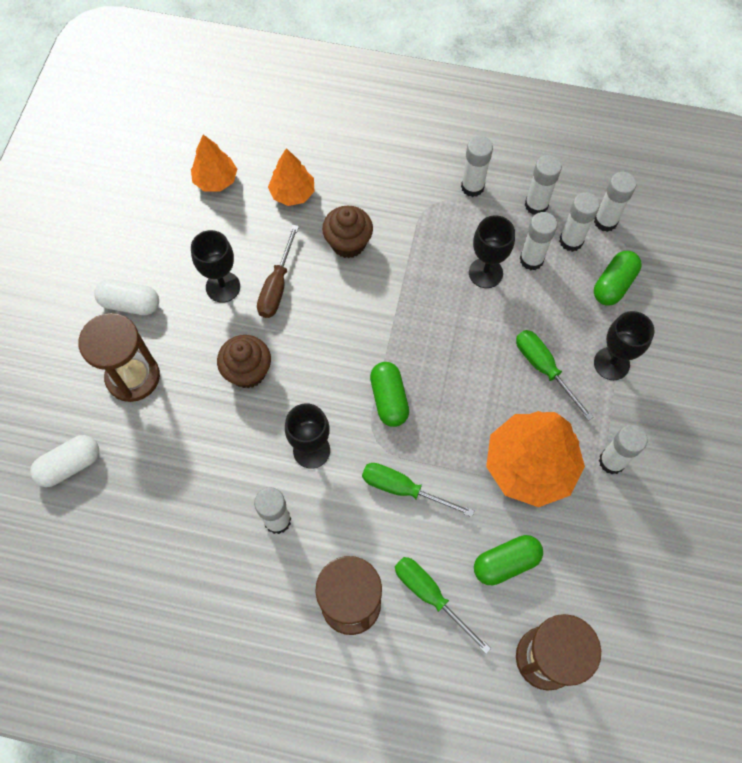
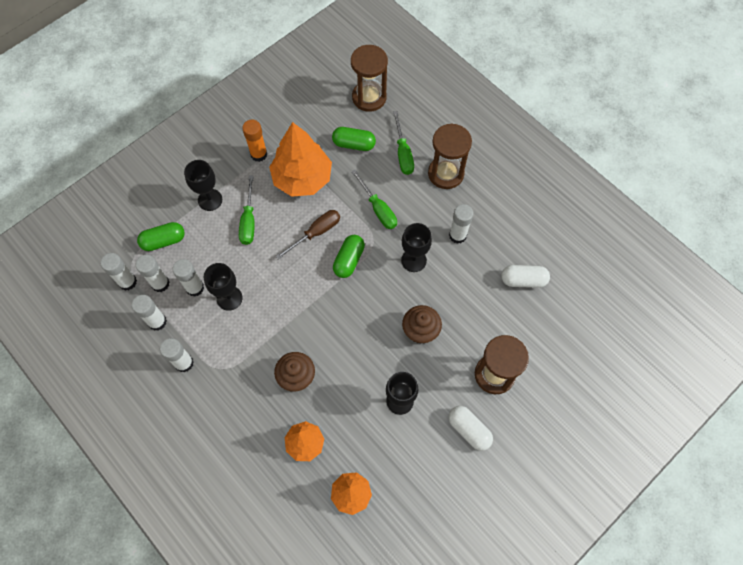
camera: 145 degrees left, 0 degrees up
(70, 465) = (562, 342): white capsule -> white capsule (523, 280)
(277, 286) = (364, 377): brown screwdriver -> brown screwdriver (316, 233)
(612, 461) = (259, 154): white glue stick -> orange glue stick

